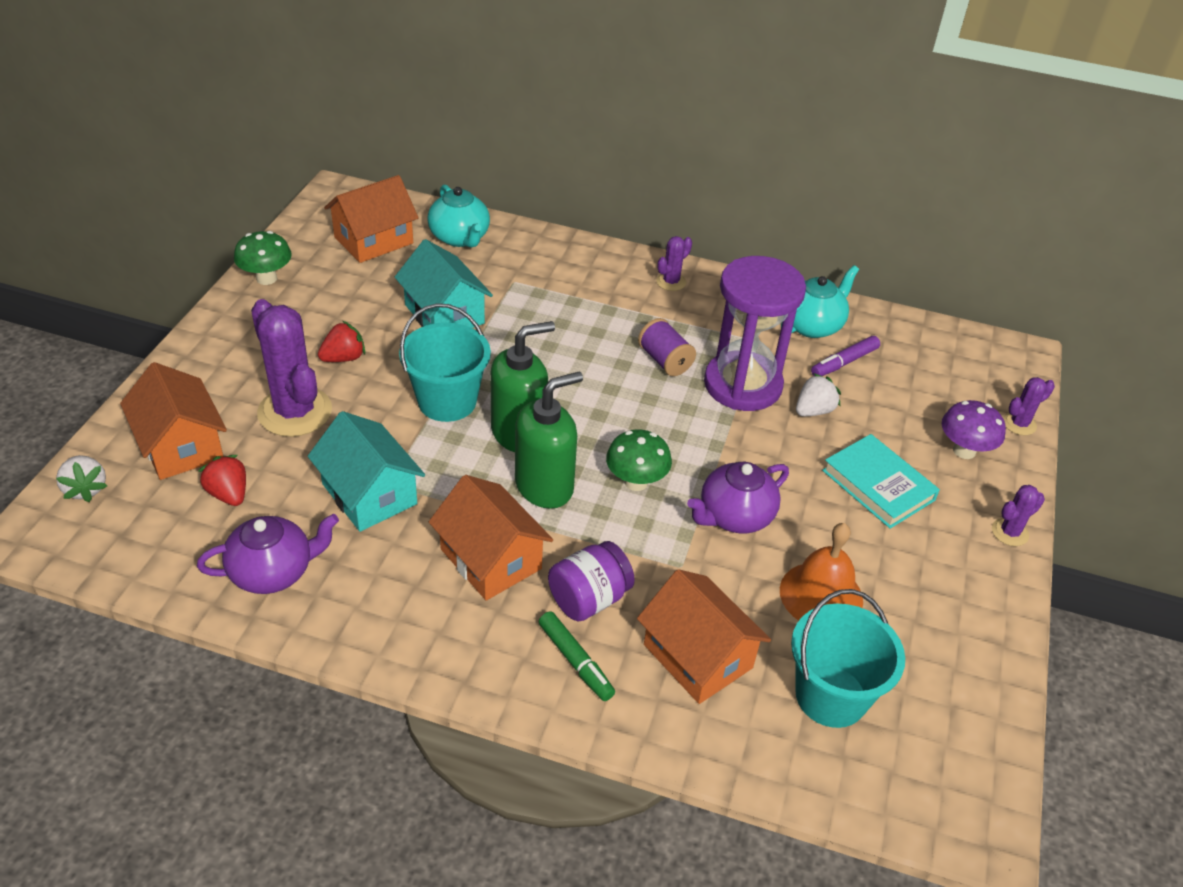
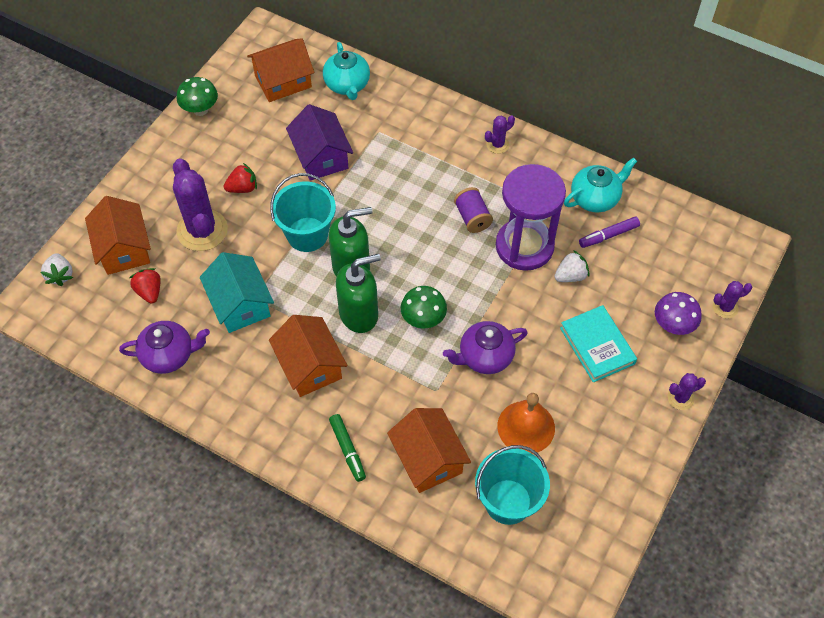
camera: 15 degrees right, 15 degrees up
(444, 314) = (321, 157): turquoise house -> purple house
(589, 599) = (367, 406): purple jar -> none

